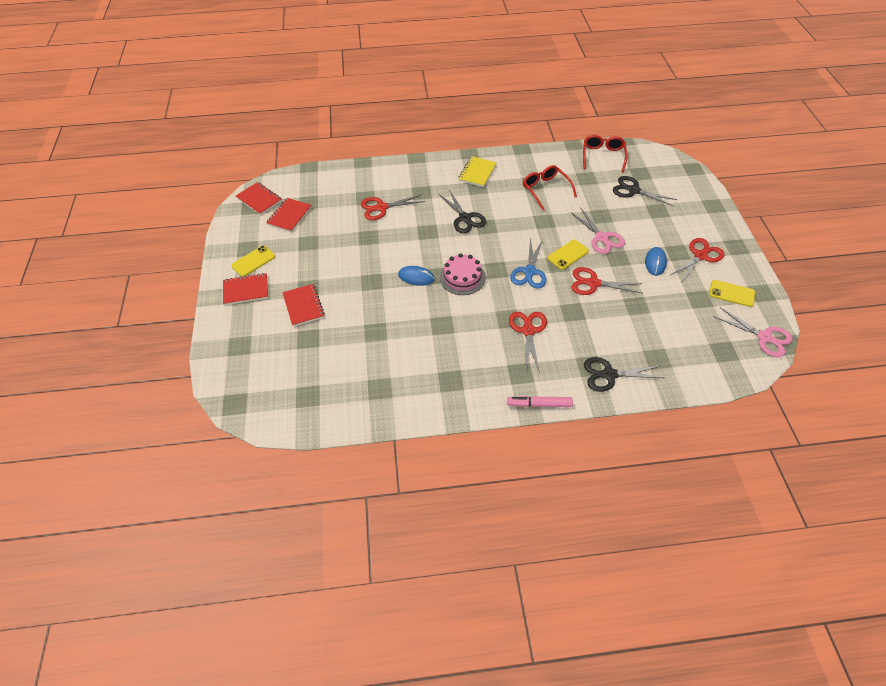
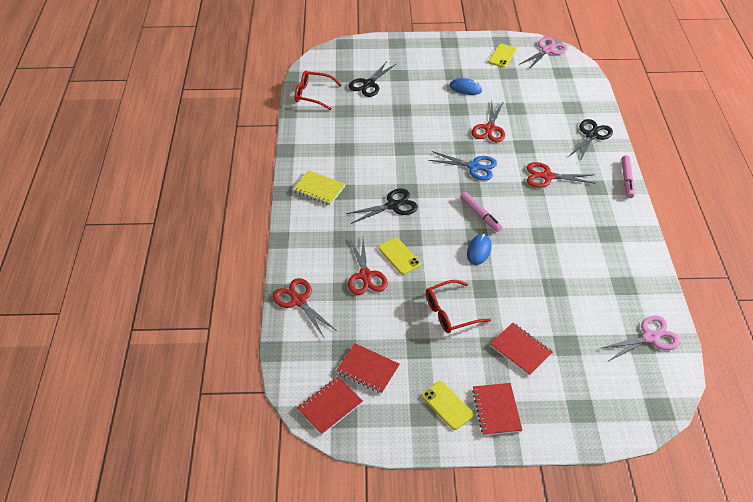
camera: 85 degrees left, 5 degrees down
(303, 306) = (520, 350): red notebook -> red notebook turned 60 degrees clockwise
(462, 277) = (480, 215): pink cake -> pink marker
(545, 190) = (357, 141): red glasses -> red glasses (450, 312)
(568, 254) = (452, 139): yellow phone -> yellow phone (399, 256)
(601, 238) = (432, 114): pink scissors -> pink scissors (650, 337)
(609, 375) = (591, 135): black scissors -> black scissors turned 150 degrees counterclockwise
(700, 256) = (459, 63): red scissors -> red scissors (298, 301)

